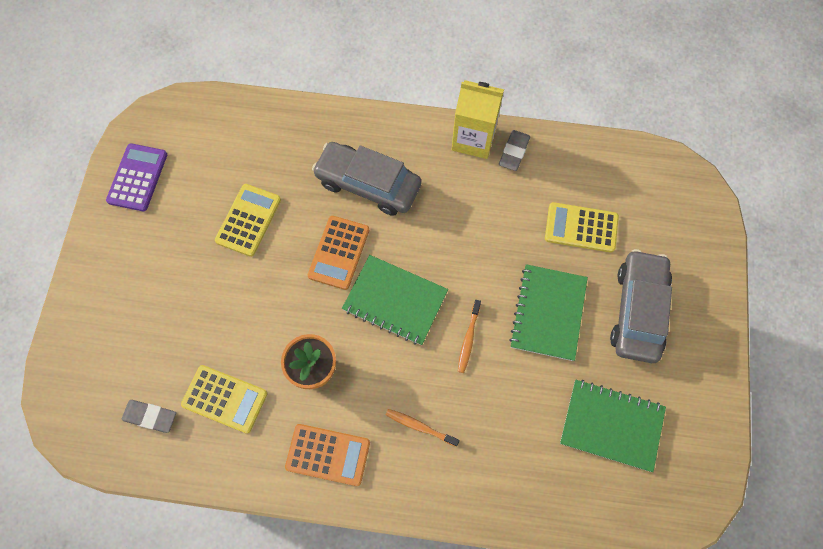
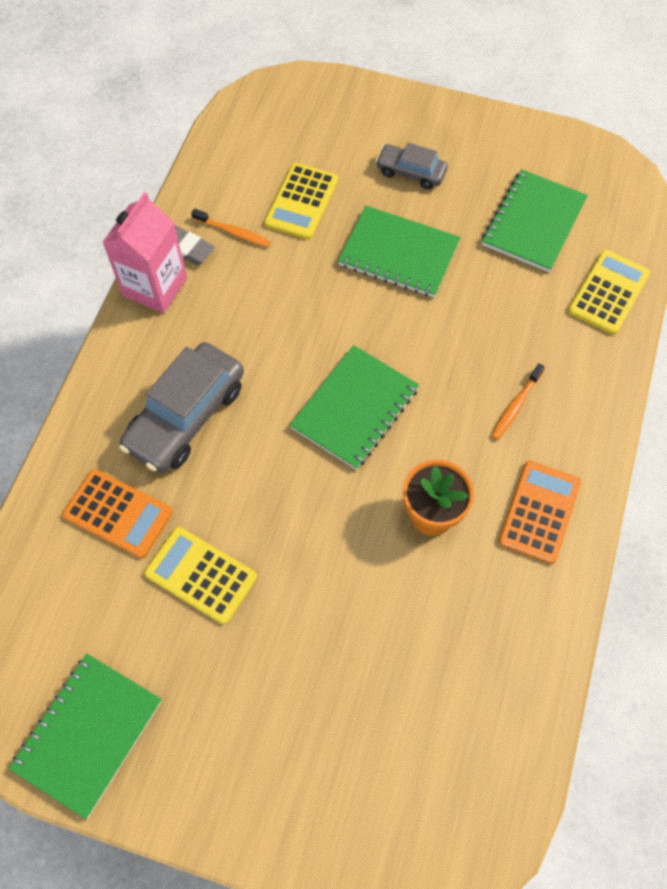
camera: 80 degrees left, 5 degrees down
(137, 177) = (88, 734): purple calculator -> green notebook
(150, 416) = (466, 736): grey eraser -> none
(224, 399) = (454, 631): yellow calculator -> yellow calculator (608, 292)
(339, 252) = (276, 465): orange calculator -> orange calculator (118, 514)
(468, 339) = (416, 338): orange toothbrush -> orange toothbrush (233, 232)
(473, 139) = (155, 286): yellow carton -> pink carton
(637, 311) = (411, 172): grey car -> grey car, size x0.56

